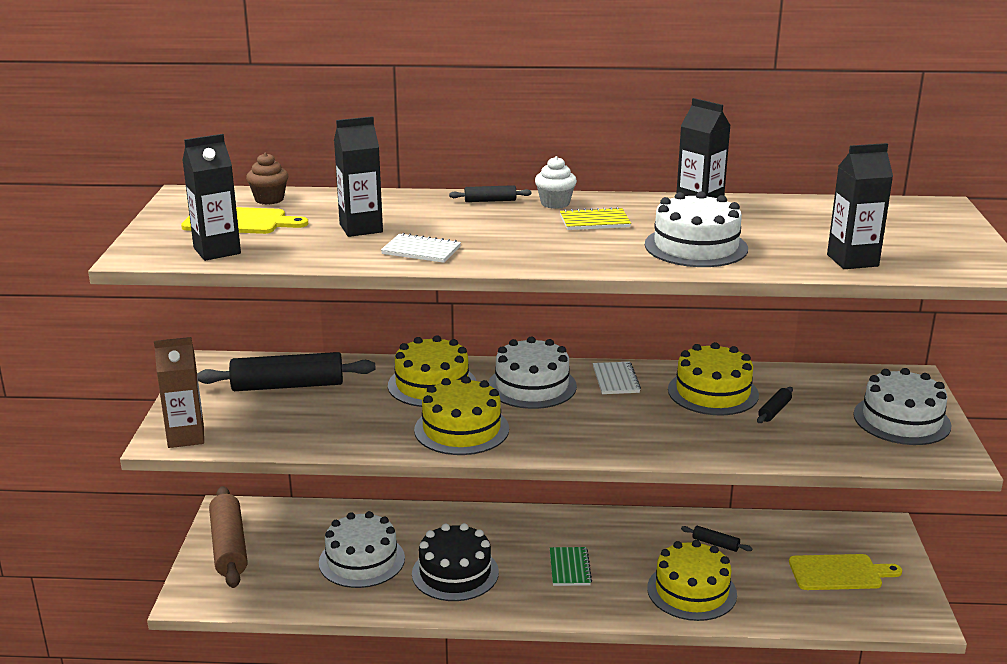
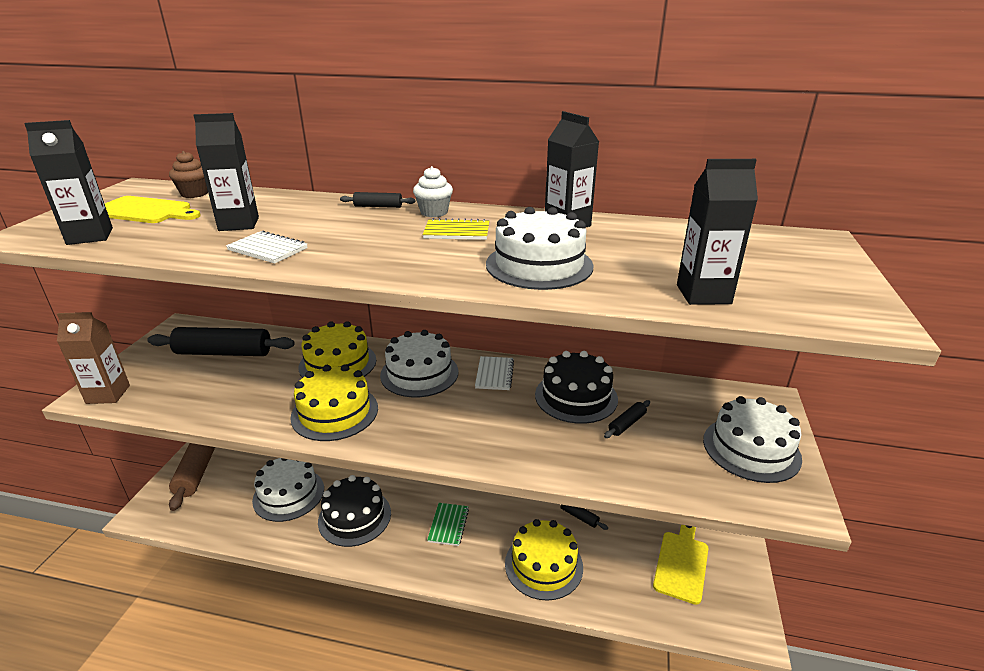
camera: 10 degrees right, 5 degrees up
(713, 392) = (576, 397): yellow cake -> black cake
(839, 573) = (681, 563): yellow cutting board -> yellow cutting board turned 75 degrees counterclockwise

